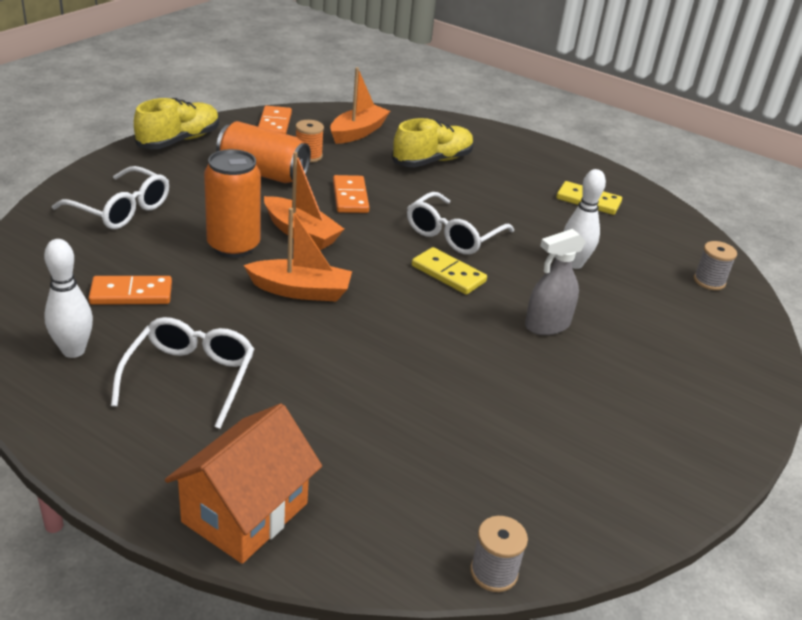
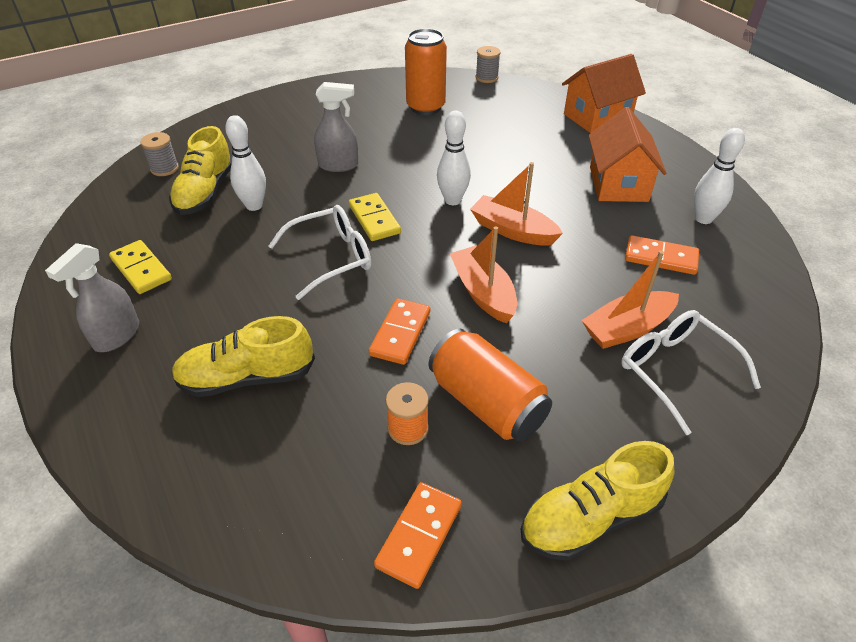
camera: 150 degrees left, 10 degrees up
(189, 378) = (618, 184): white glasses -> orange house
(233, 246) = (558, 290): orange can -> orange can (425, 107)
(358, 132) = (297, 475): orange boat -> orange boat (627, 328)
(385, 310) = (452, 200): none -> white bowling pin
(542, 166) = (116, 336): none -> grey spray bottle
(634, 266) = (205, 192): none -> yellow shoe

